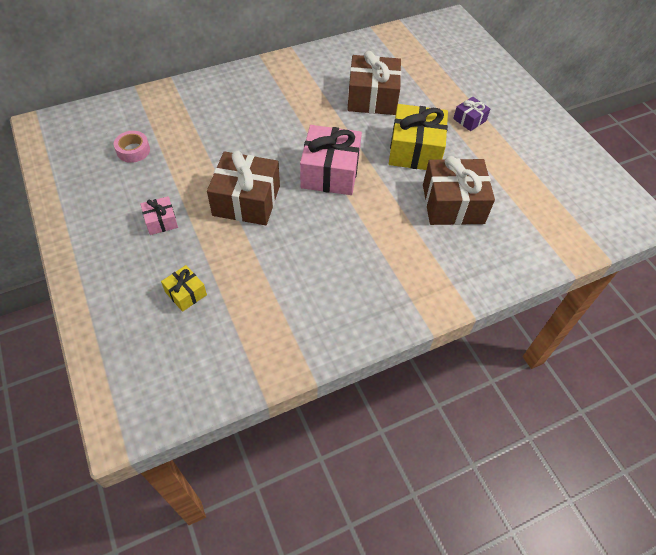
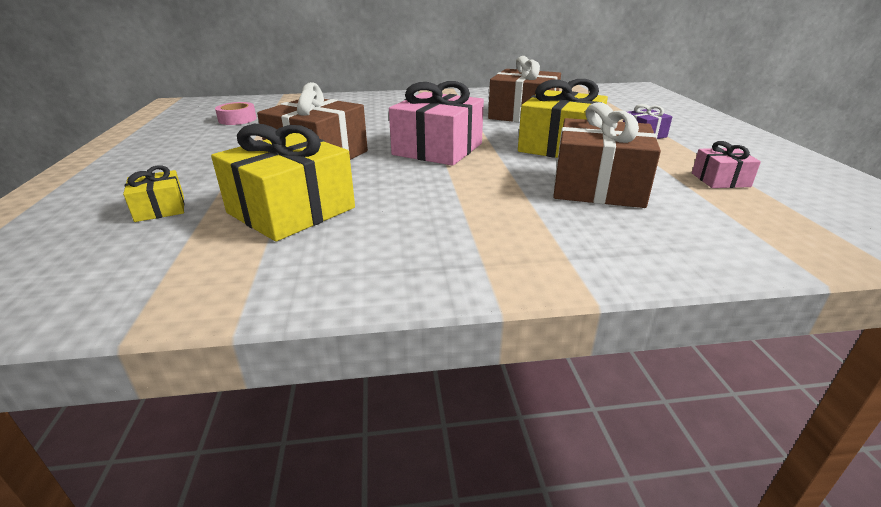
camera: 20 degrees right, 25 degrees down
(161, 221) = (206, 157): pink gift -> pink gift (720, 180)
(274, 275) = (291, 210): none -> yellow gift

